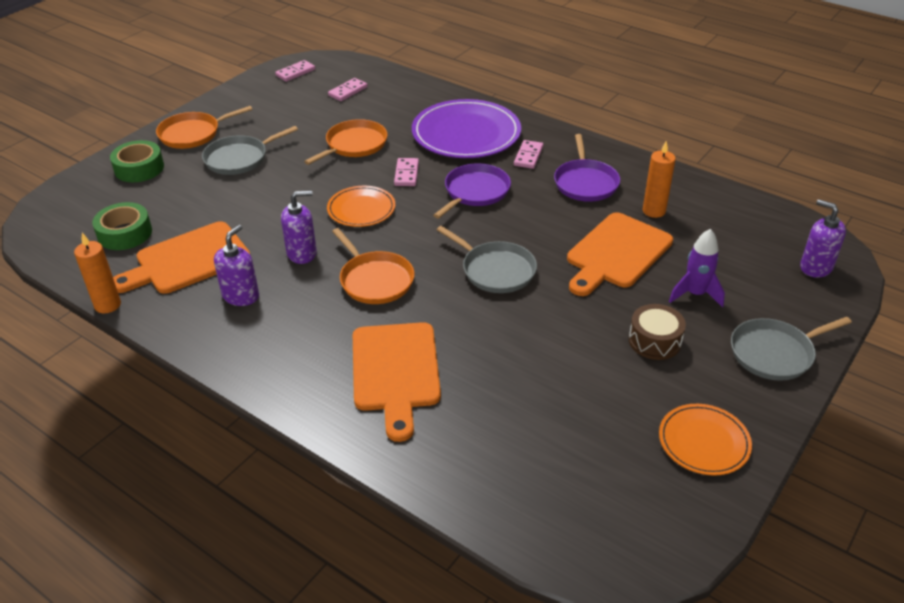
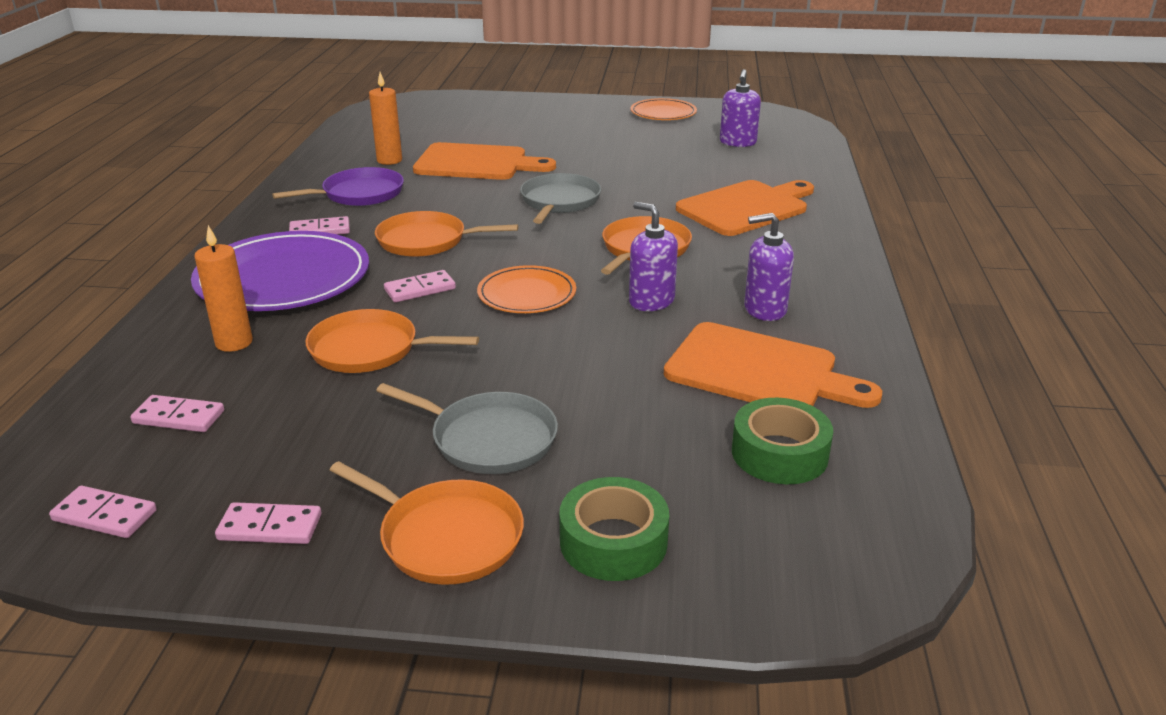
camera: 120 degrees left, 10 degrees down
(107, 305) = (904, 389): orange candle -> orange candle (234, 343)
(247, 101) = (270, 527): none -> pink domino
(475, 192) = (426, 241): purple pan -> orange pan
(654, 341) = (580, 136): brown drum -> none
(695, 294) = (505, 132): purple rocket -> none
(775, 353) = (547, 106): grey pan -> none
(815, 267) = (425, 105): purple soap dispenser -> purple soap dispenser (737, 142)

